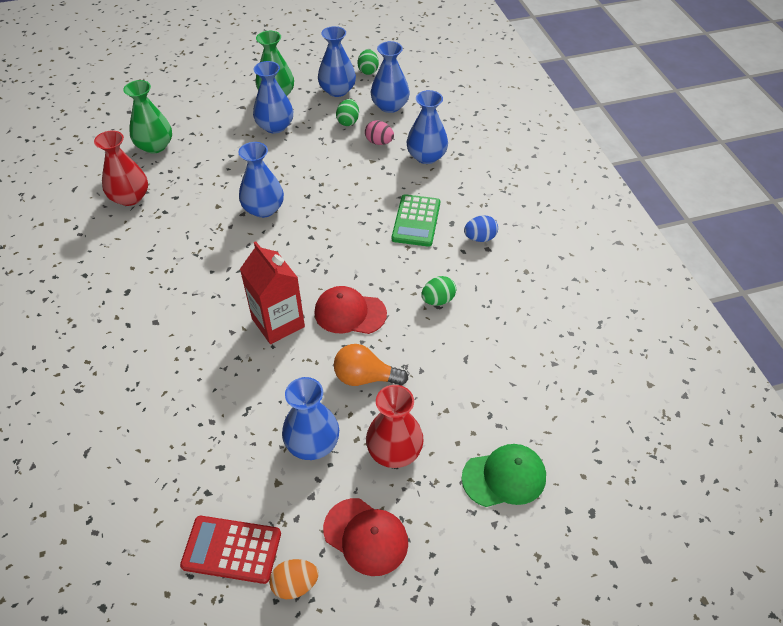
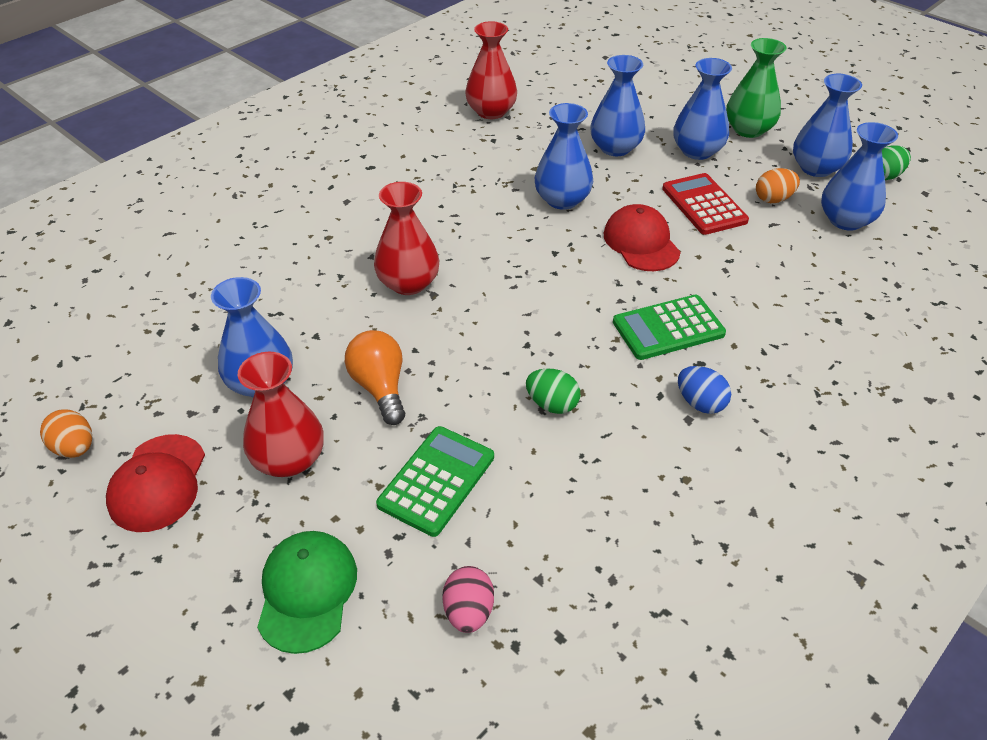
camera: 60 degrees right, 5 degrees down
(155, 146) = (575, 92): green vase -> none
(231, 549) = (99, 380): red calculator -> red calculator (704, 205)
(278, 322) = (408, 283): red carton -> red vase
(348, 121) = (773, 199): green egg -> orange egg
(350, 313) = (466, 333): red cap -> red cap (641, 242)
(379, 142) = (769, 239): pink egg -> pink egg (468, 611)
(426, 156) = (794, 290): blue vase -> blue vase (615, 148)
(460, 380) = (436, 480): none -> green calculator
(504, 477) = (307, 592): green cap -> green cap turned 135 degrees counterclockwise

